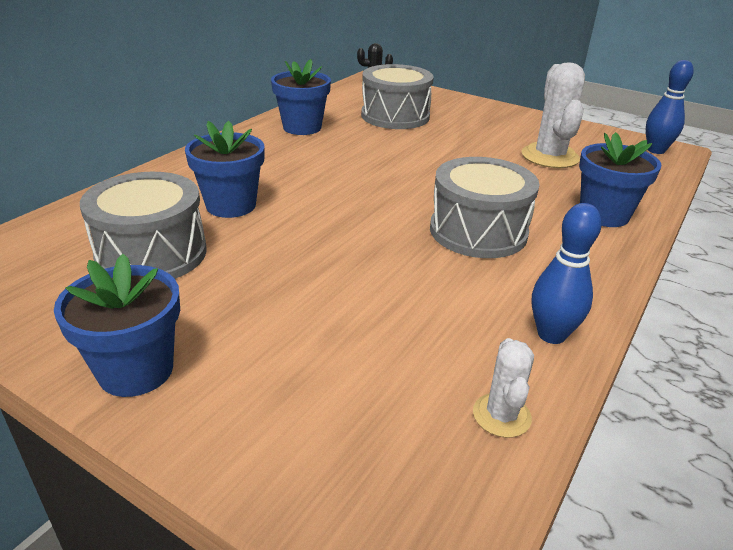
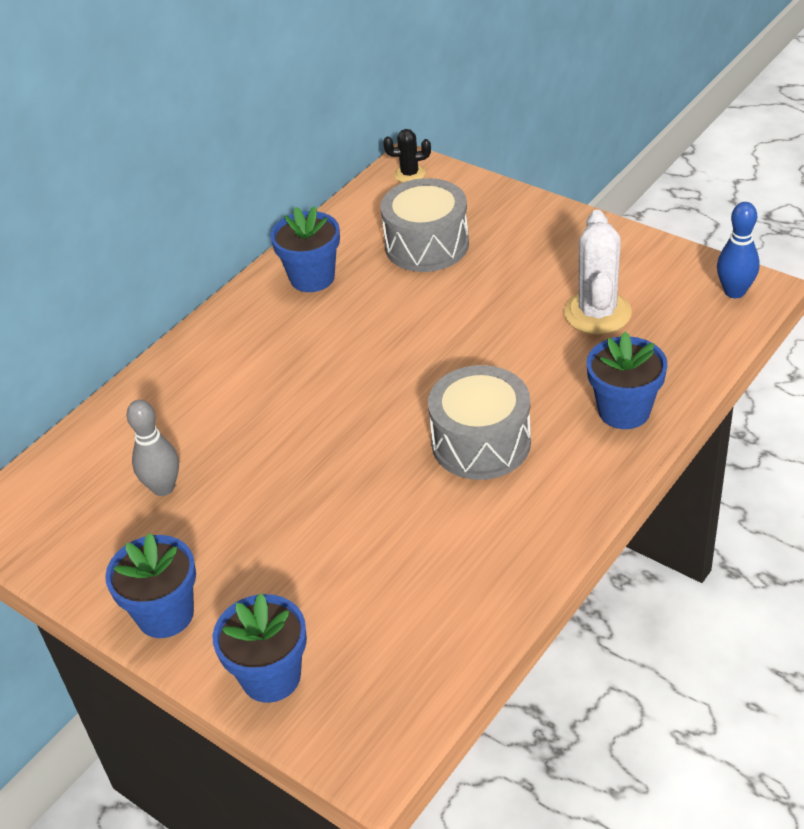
camera: 10 degrees right, 10 degrees up
(152, 254) = (163, 488): grey drum -> grey bowling pin
(231, 205) = (234, 417): blue flower pot -> blue flower pot (271, 677)
(501, 415) = (449, 649): white cactus -> none
(551, 335) = (515, 570): blue bowling pin -> none

